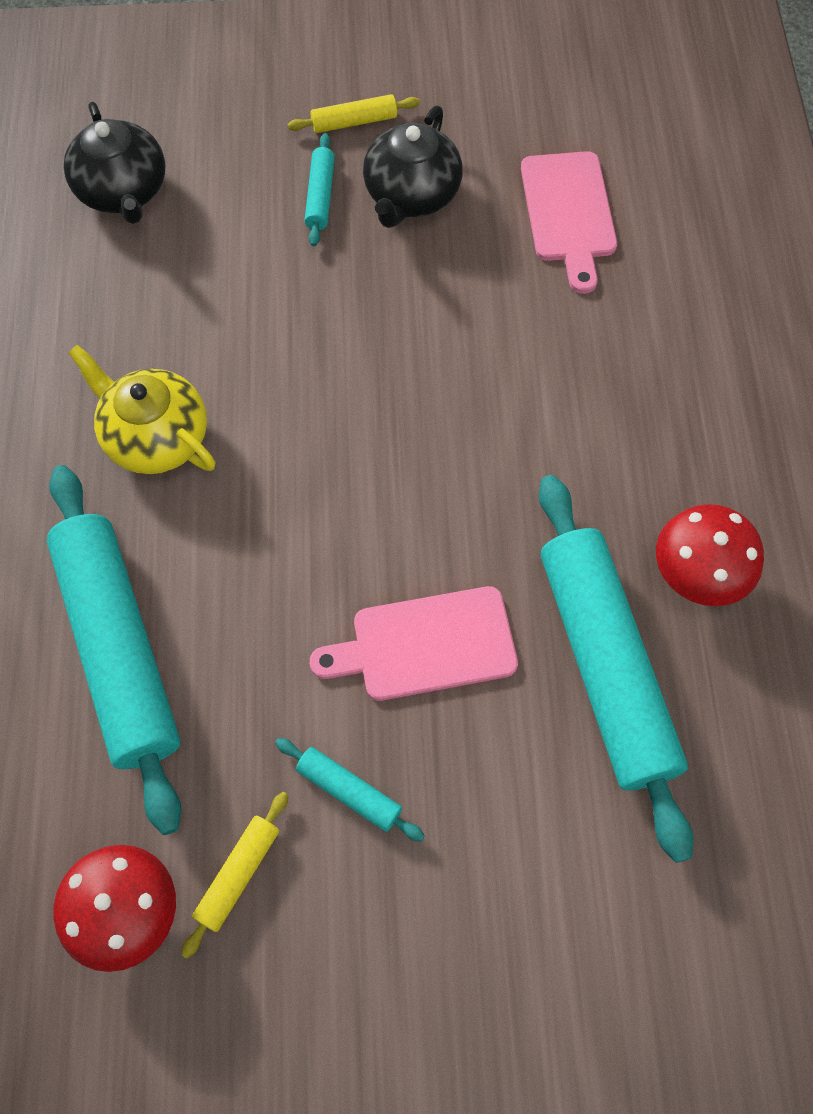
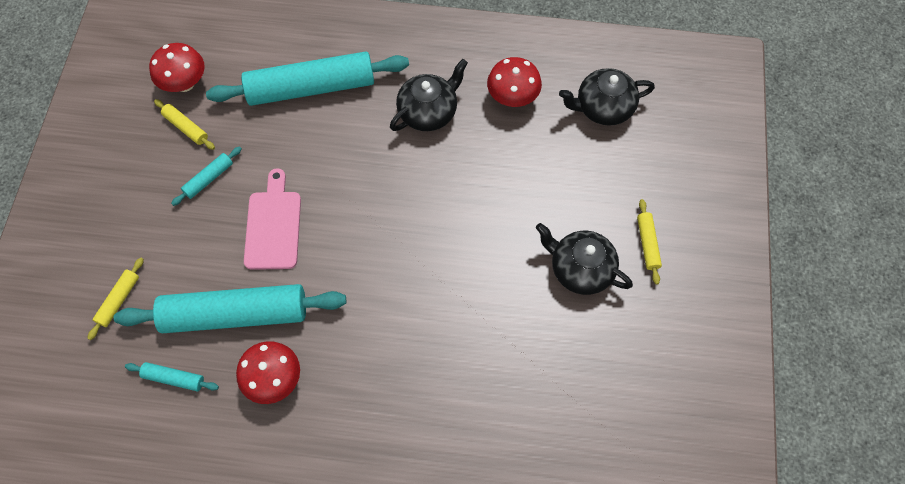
camera: 100 degrees right, 0 degrees up
(114, 316) = (512, 98): none -> red mushroom
(155, 437) = (428, 112): yellow teapot -> black teapot
(320, 196) = (586, 215): turquoise rolling pin -> turquoise rolling pin (174, 378)
(569, 213) = (552, 367): pink cutting board -> none
(633, 887) = (119, 300): none -> yellow rolling pin

